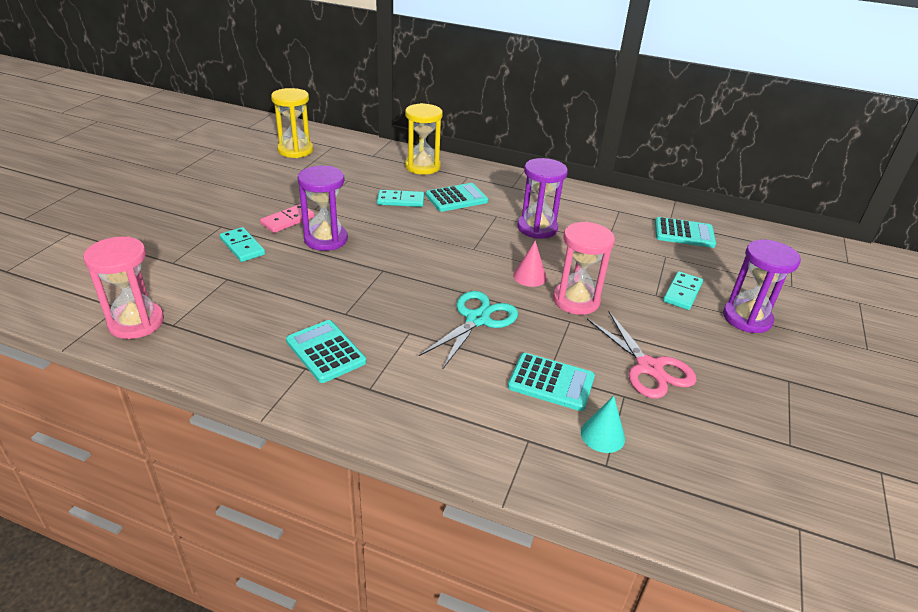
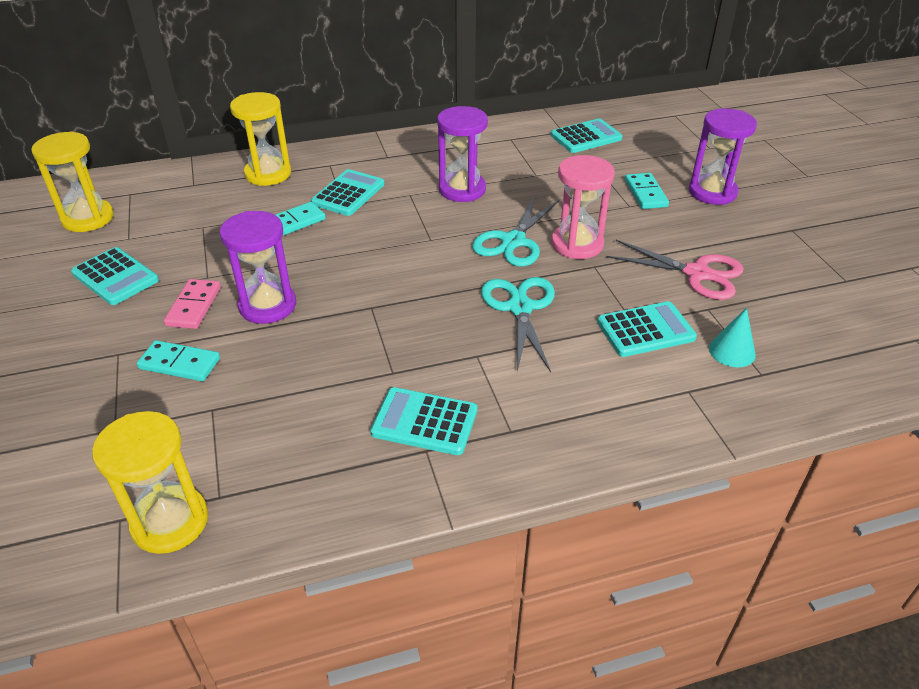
camera: 35 degrees left, 5 degrees up
(136, 322) = (170, 522): pink hourglass -> yellow hourglass
(270, 187) = (115, 277): none -> turquoise calculator
(530, 276) = (513, 241): pink cone -> turquoise scissors

